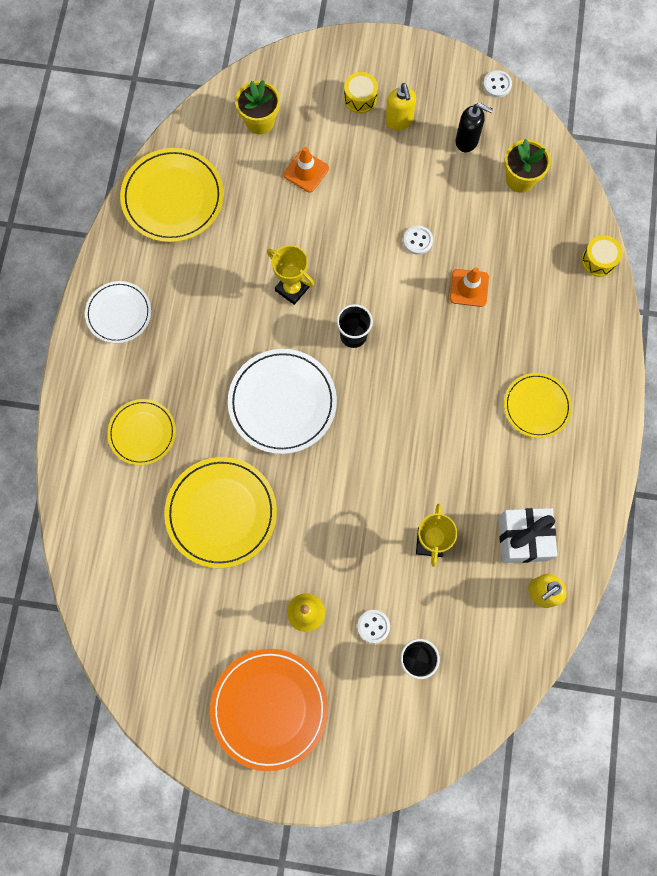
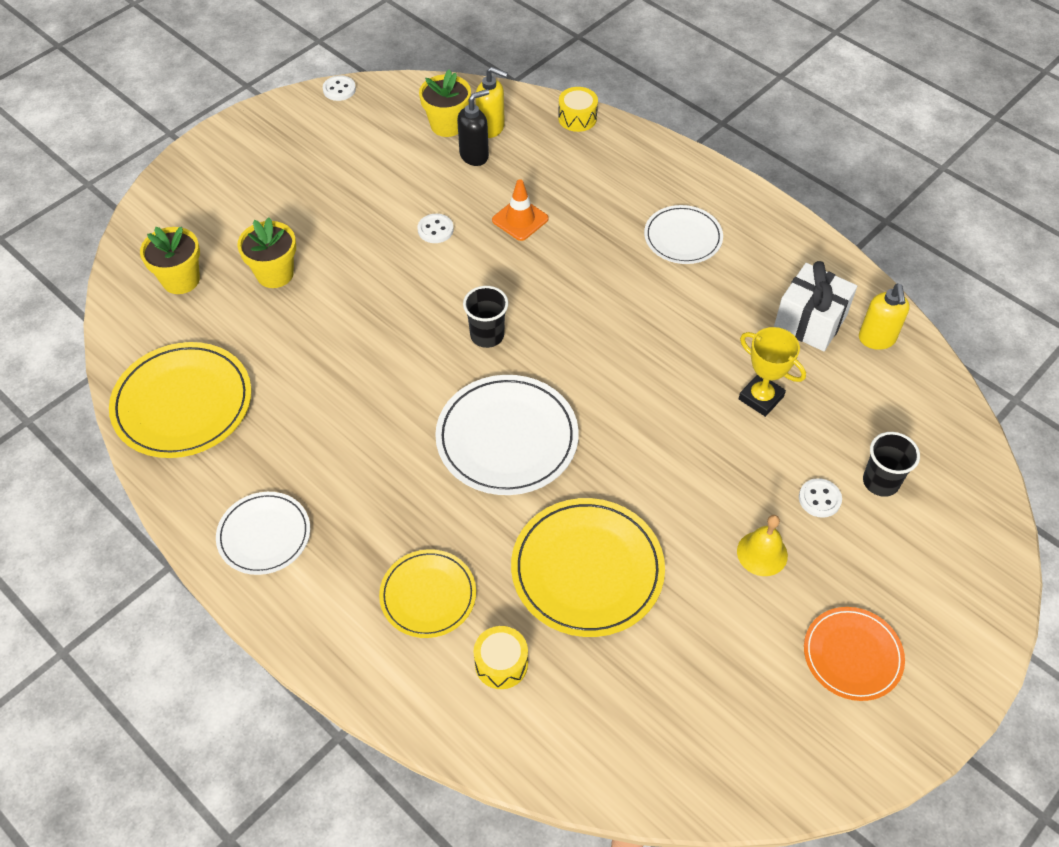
camera: 55 degrees left, 20 degrees down
(269, 708) = (852, 655): orange plate -> orange plate, size x0.62
(292, 289) = (389, 357): yellow trophy -> none
(306, 171) = (275, 274): orange traffic cone -> yellow flower pot
(360, 98) = (244, 189): yellow drum -> yellow drum (501, 663)
(399, 121) = (300, 175): yellow soap dispenser -> yellow soap dispenser (491, 128)
(467, 141) = (372, 139): black soap dispenser -> black soap dispenser (474, 156)
(536, 406) = (683, 237): yellow plate -> white plate

